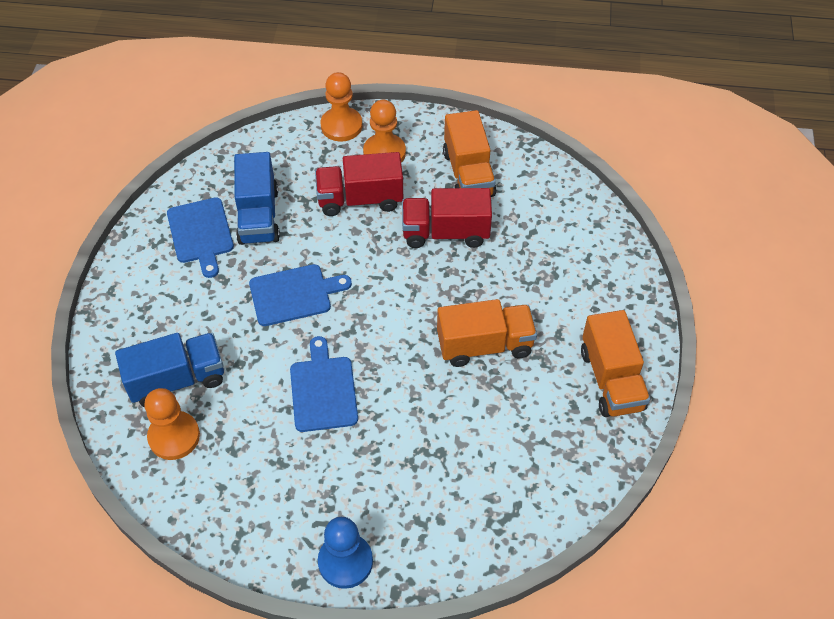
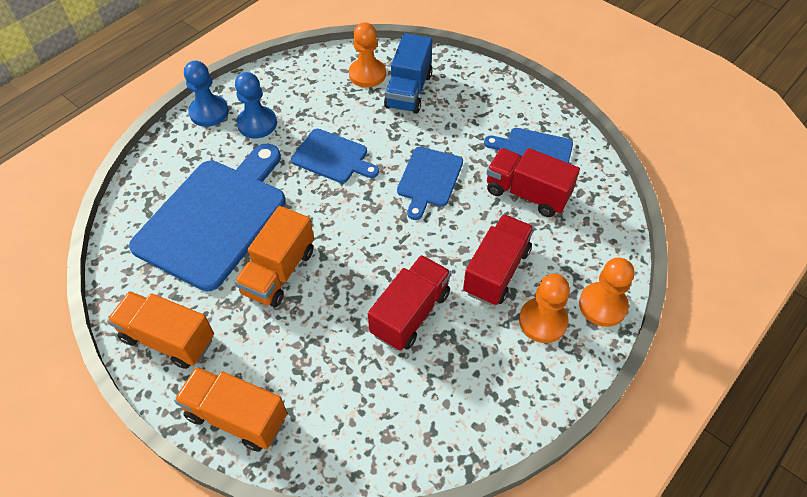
camera: 125 degrees right, 0 degrees up
(258, 216) = (527, 193): blue truck -> red truck
(327, 495) = (257, 124): none -> blue pawn
(468, 174) = (467, 377): orange truck -> orange truck (237, 416)
(474, 440) = (215, 218): none -> blue cutting board

